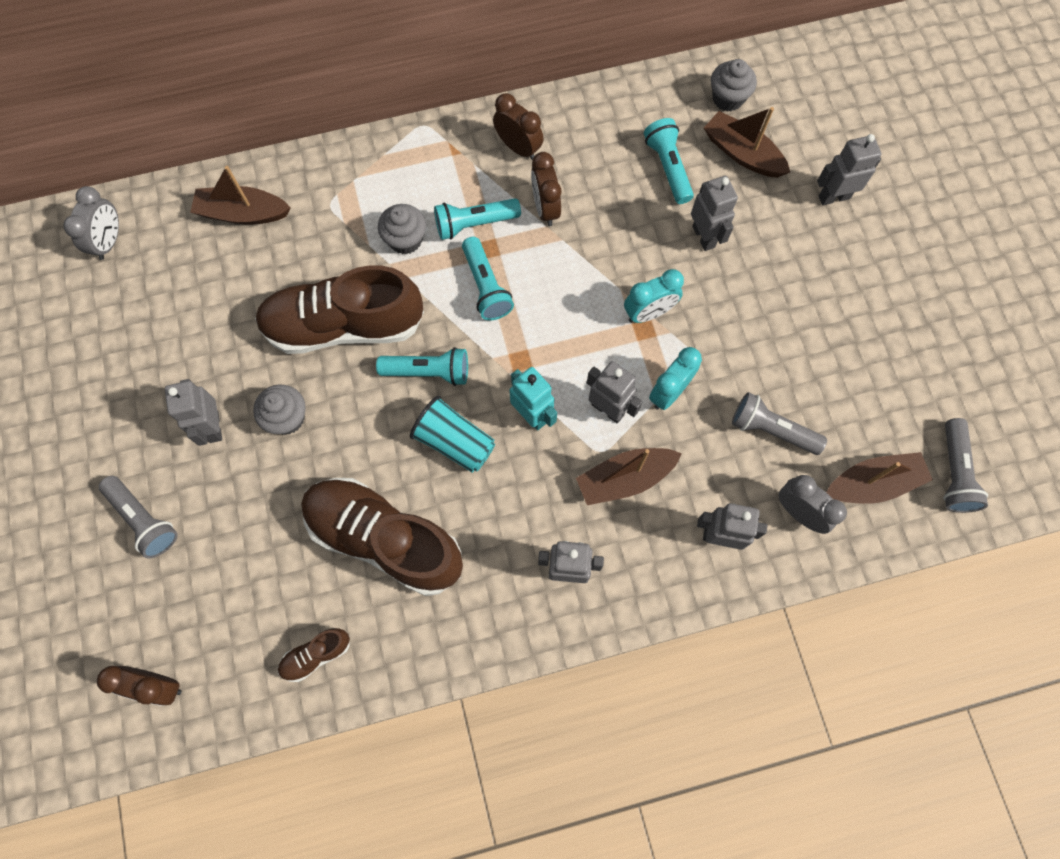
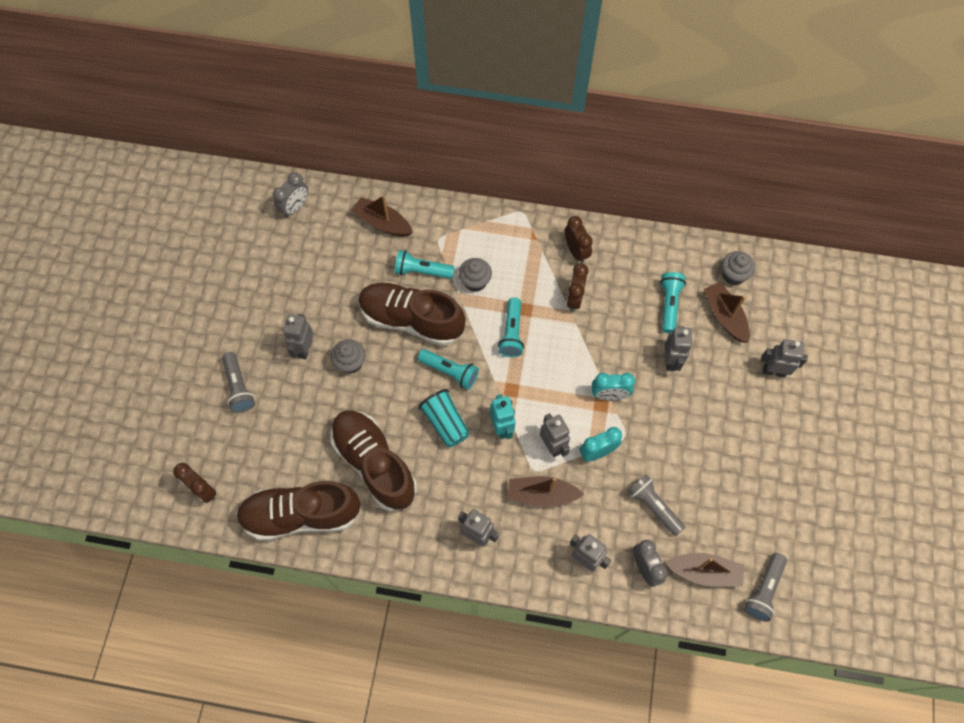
camera: 25 degrees right, 5 degrees down
(316, 655) = (301, 515): brown shoe -> brown shoe, size x2.37
(474, 224) = (523, 289): turquoise flashlight -> turquoise flashlight (422, 271)

